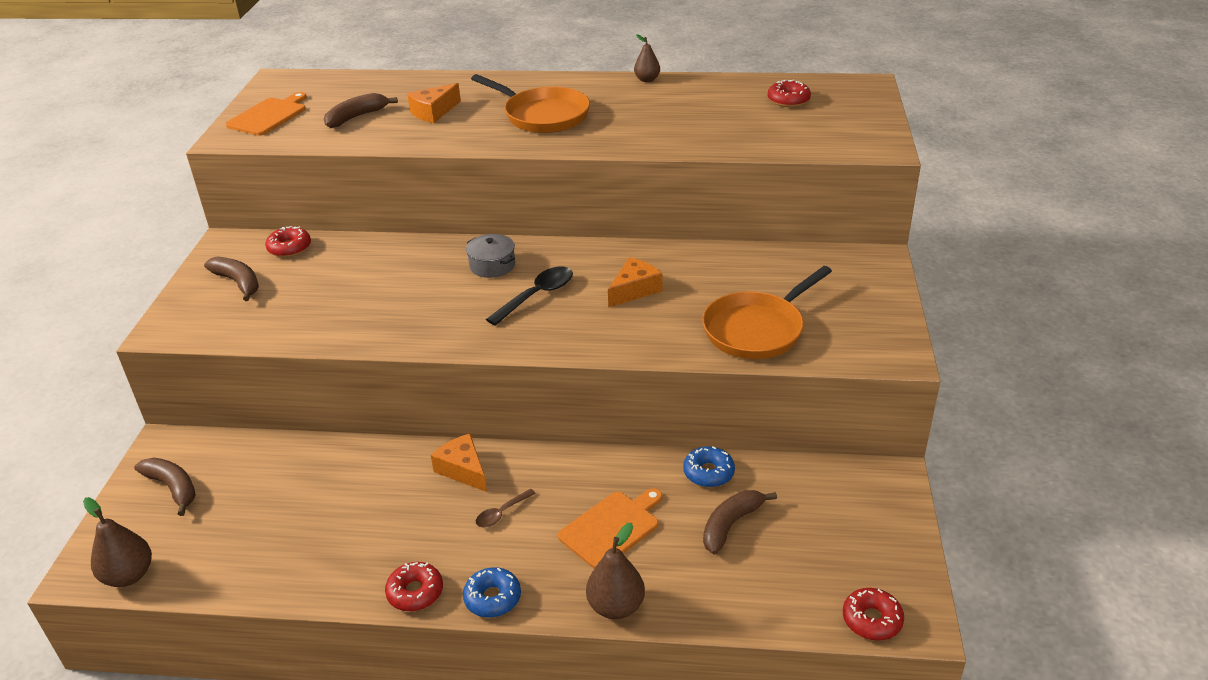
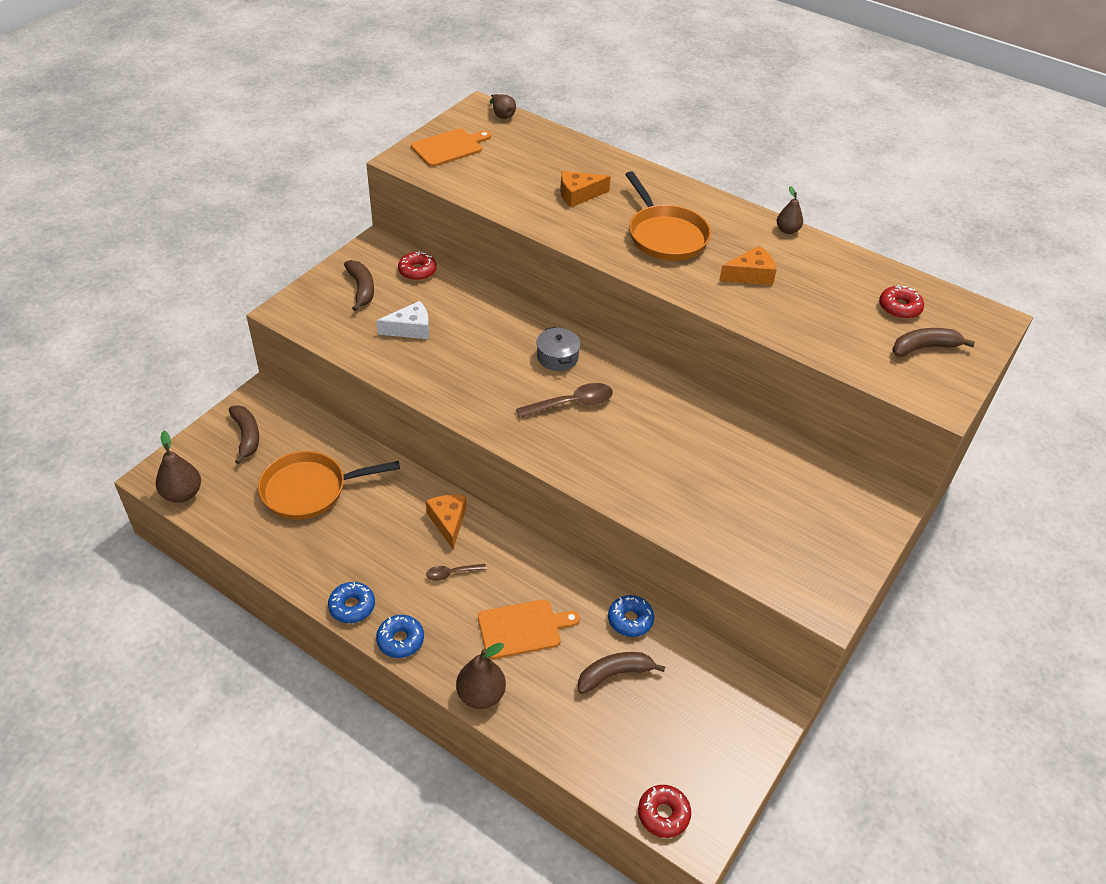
camera: 25 degrees right, 10 degrees up
(304, 78) = (502, 115): none -> brown pear
(320, 296) = (410, 329): none -> white cheese
(356, 117) = (514, 176): brown banana -> brown banana (924, 347)
(415, 592) = (352, 606): red donut -> blue donut
(537, 296) = (572, 403): black spoon -> brown spoon
(634, 290) = (653, 434): orange cheese -> orange cheese (750, 275)
(757, 329) = (726, 521): orange pan -> orange pan (310, 489)

